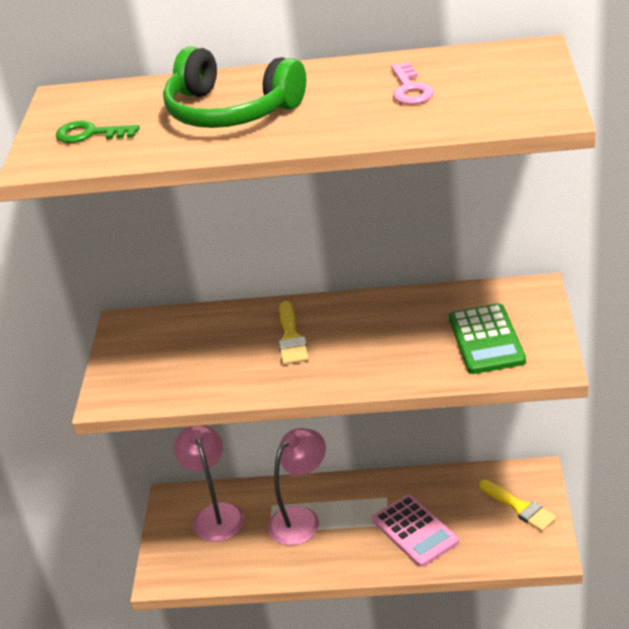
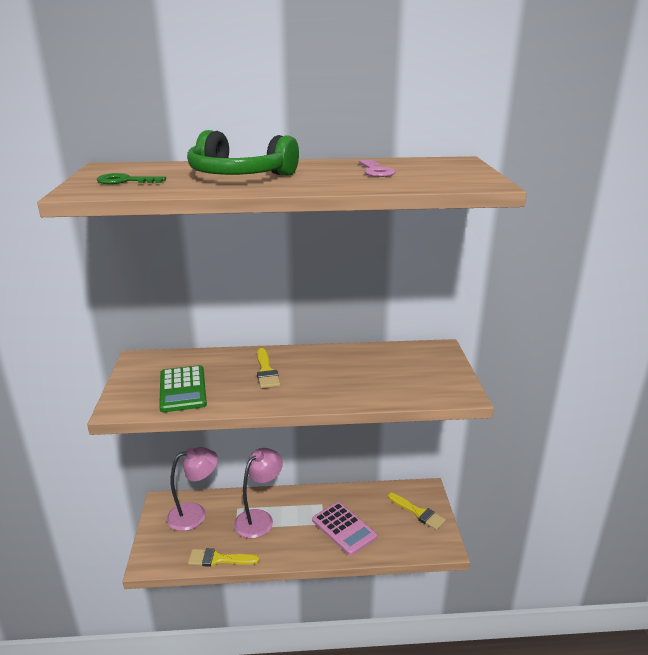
camera: 10 degrees left, 10 degrees down
(216, 514) = (195, 514): pink lamp -> pink lamp turned 90 degrees clockwise
(249, 573) = (218, 559): none -> yellow brush
(486, 340) = (412, 377): green calculator -> green calculator (183, 389)

